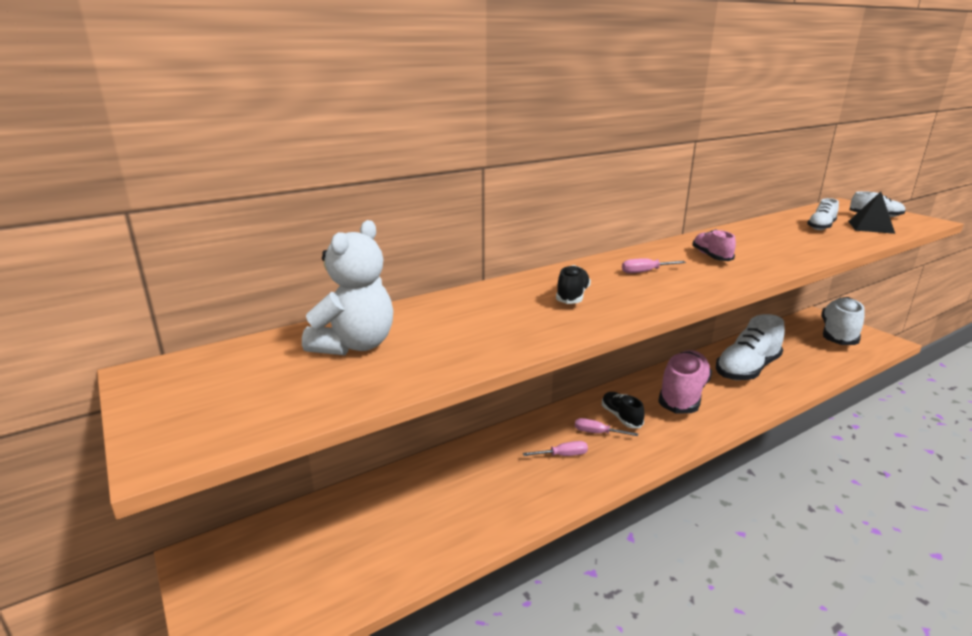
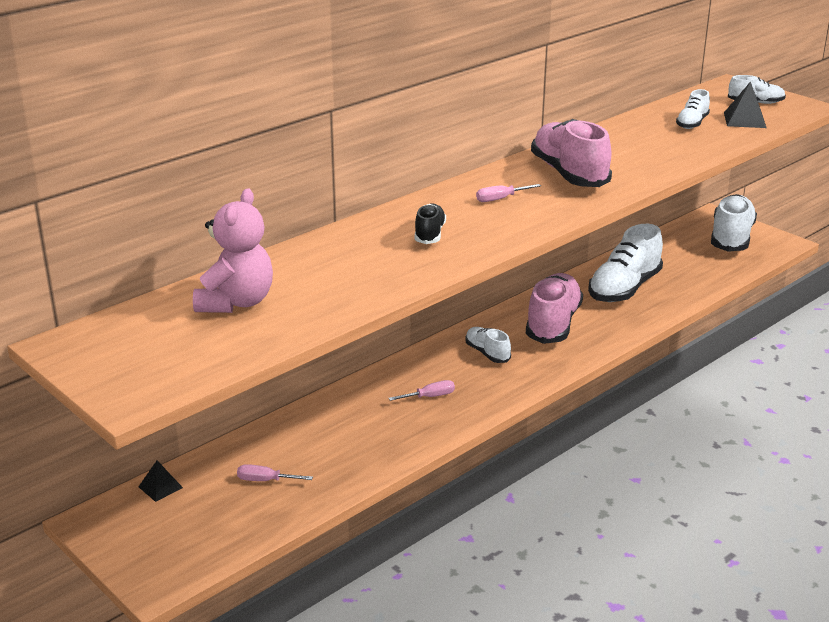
camera: 10 degrees left, 5 degrees up
(281, 525) = (160, 487): none -> black pyramid
(355, 345) = (236, 302): white teddy bear -> pink teddy bear
(597, 433) = (463, 371): pink screwdriver -> pink screwdriver (265, 480)
(621, 417) = (487, 353): black shoe -> white shoe
(711, 256) = (569, 174): pink shoe -> pink shoe, size x1.93

